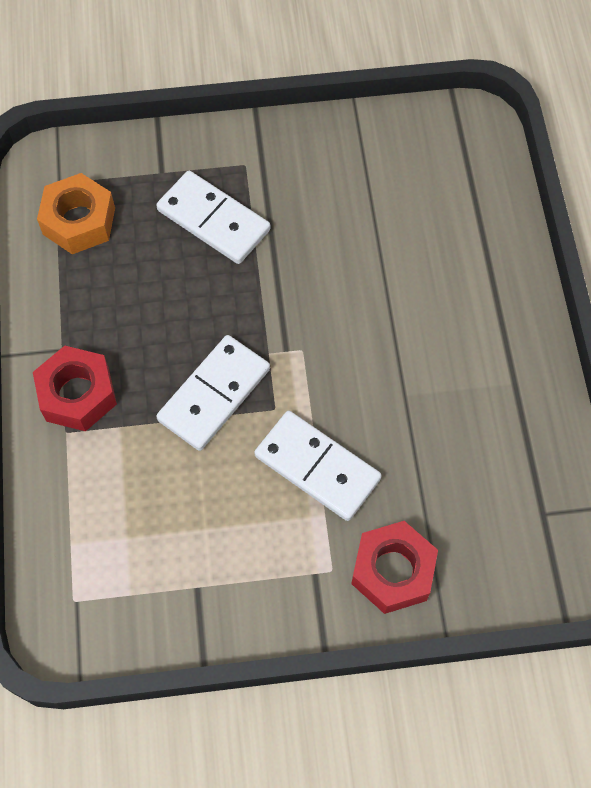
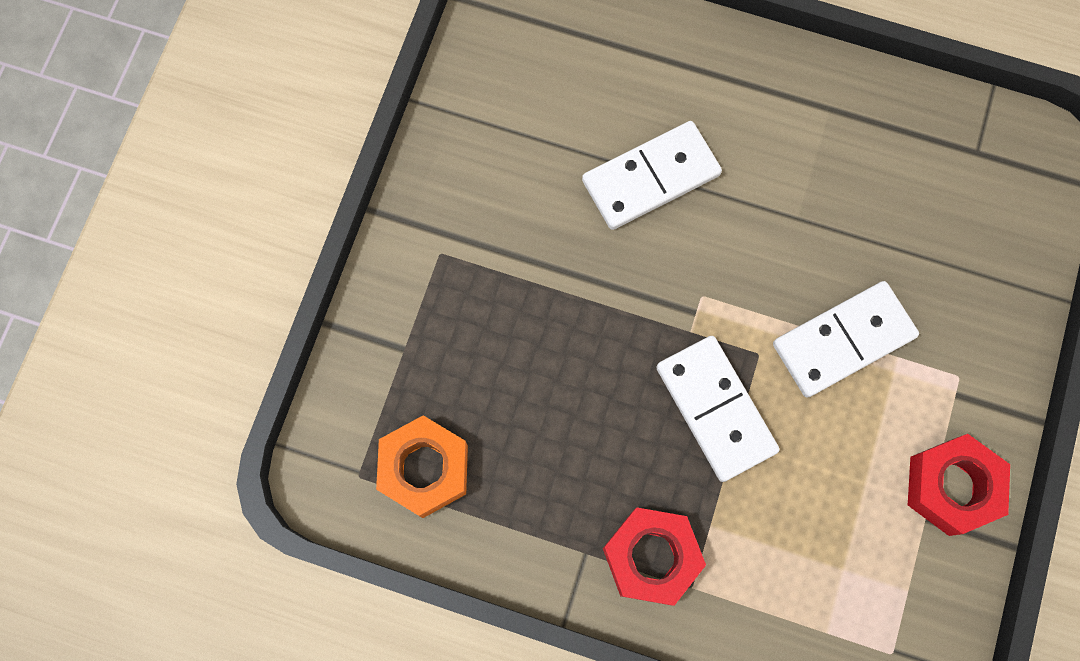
camera: 65 degrees left, 10 degrees up
(214, 220) = (497, 318): white domino -> white domino (650, 177)
(393, 571) = (982, 318): red nut -> red nut (951, 486)

